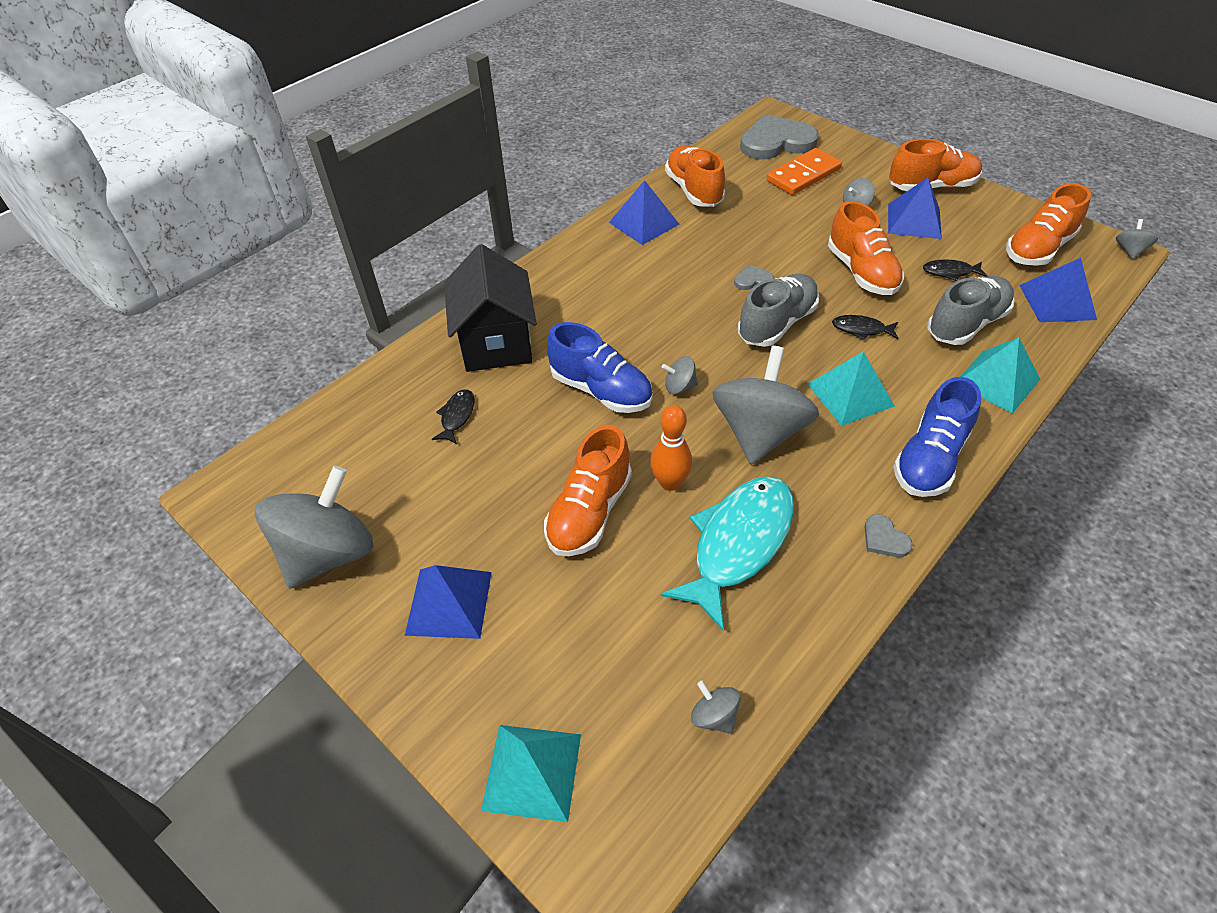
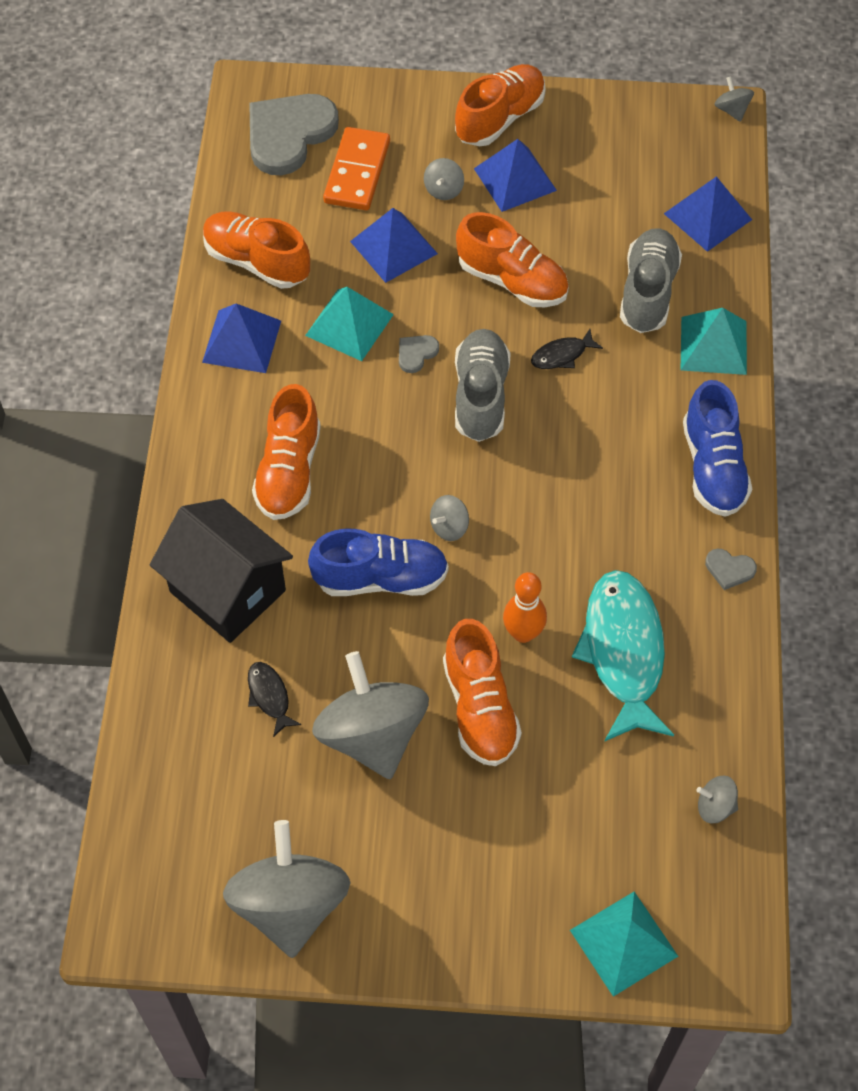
camera: 40 degrees left, 10 degrees up
(449, 602) = (438, 869): blue pyramid -> blue pyramid (393, 247)
(759, 432) = (558, 531): grey spinning top -> grey spinning top (372, 735)
(850, 395) = (604, 439): turquoise pyramid -> turquoise pyramid (349, 325)
(950, 272) = (593, 232): black fish -> none
(1038, 249) = (652, 154): orange shoe -> orange shoe (289, 471)

